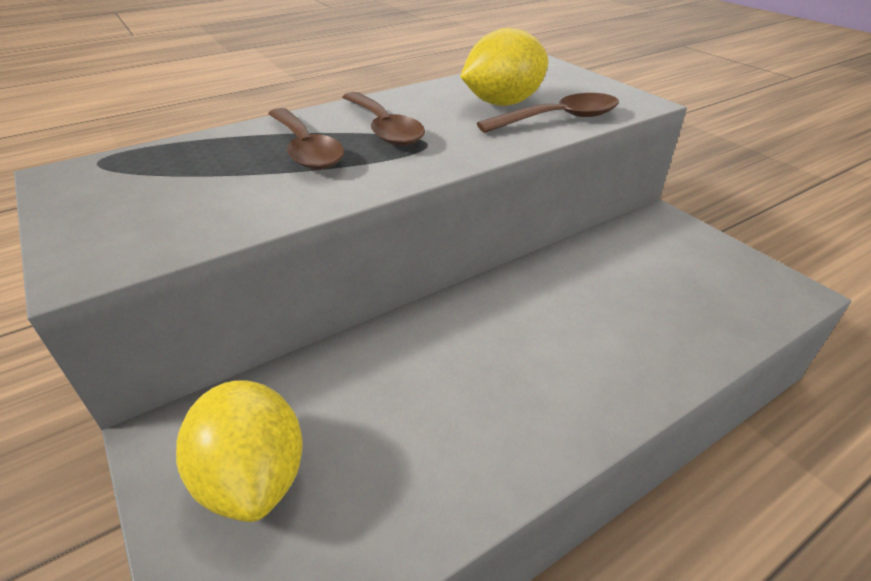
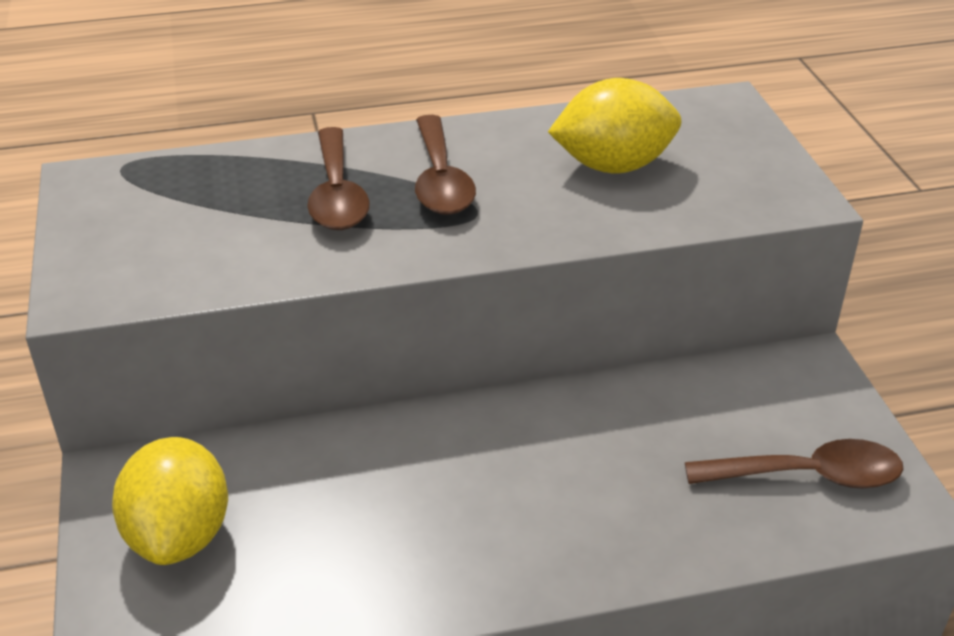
camera: 20 degrees right, 0 degrees up
(558, 119) = (665, 207): brown spoon -> brown spoon (807, 476)

